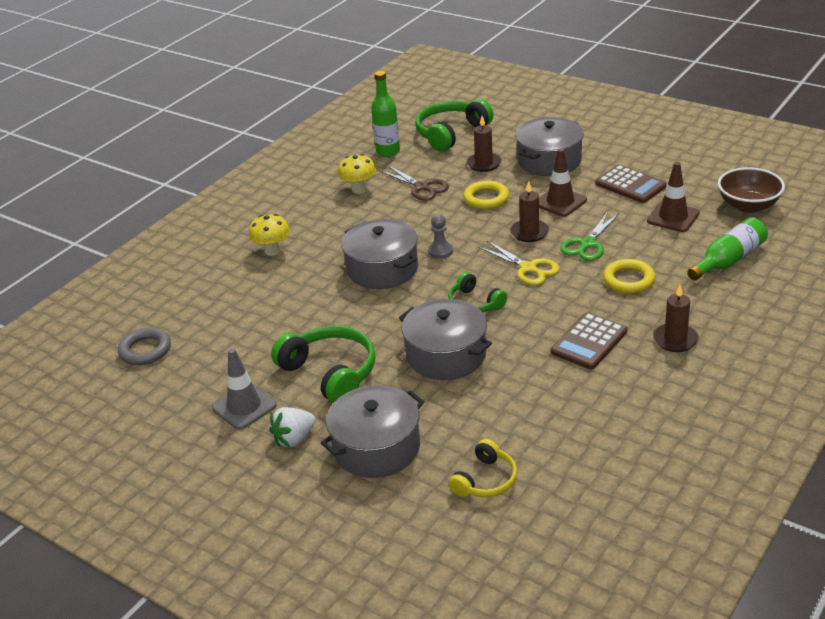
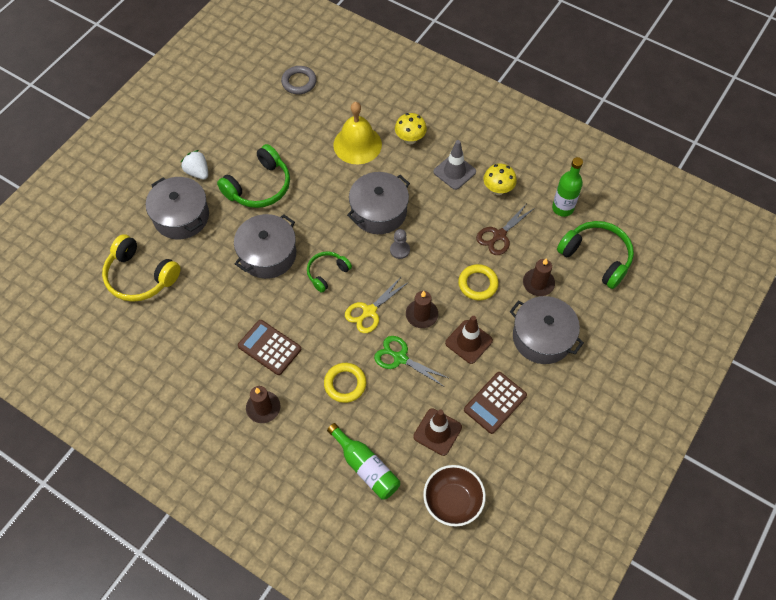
camera: 85 degrees right, 25 degrees up
(244, 407) = (232, 143): grey traffic cone -> grey traffic cone (454, 172)
(272, 291) = (357, 144): none -> yellow bell
(485, 480) = (140, 276): yellow headphones -> yellow headphones, size x1.68

